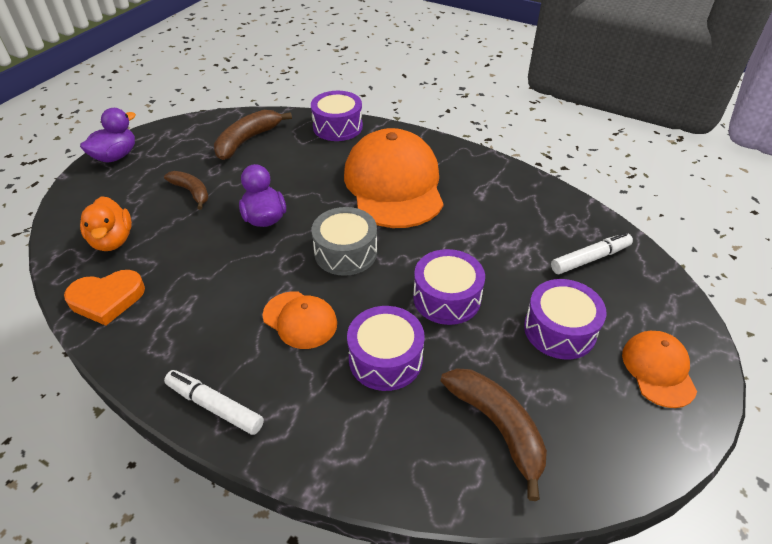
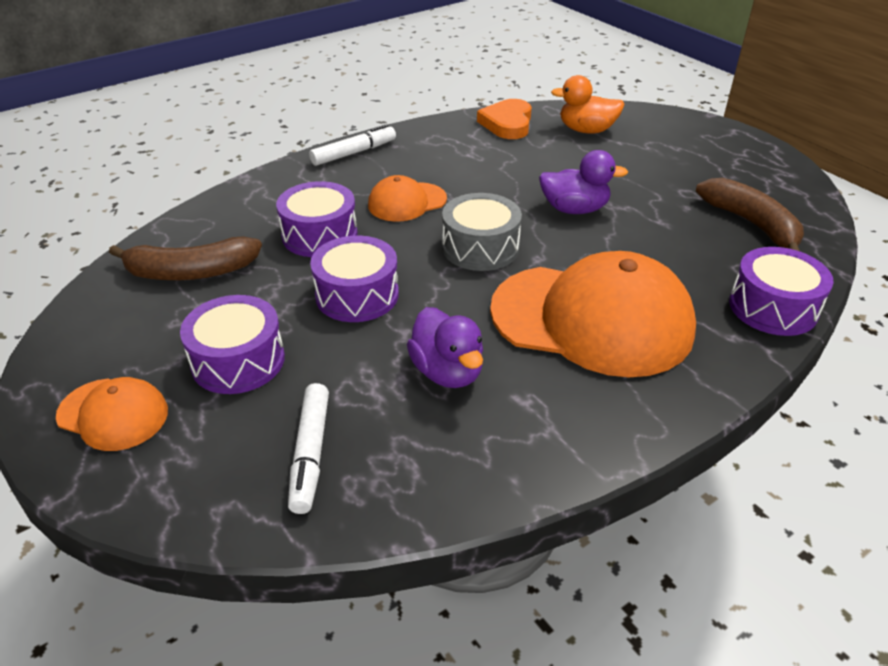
camera: 115 degrees right, 5 degrees down
(116, 156) = (740, 141): purple duck -> purple duck (447, 372)
(191, 192) = (647, 174): brown banana -> none

